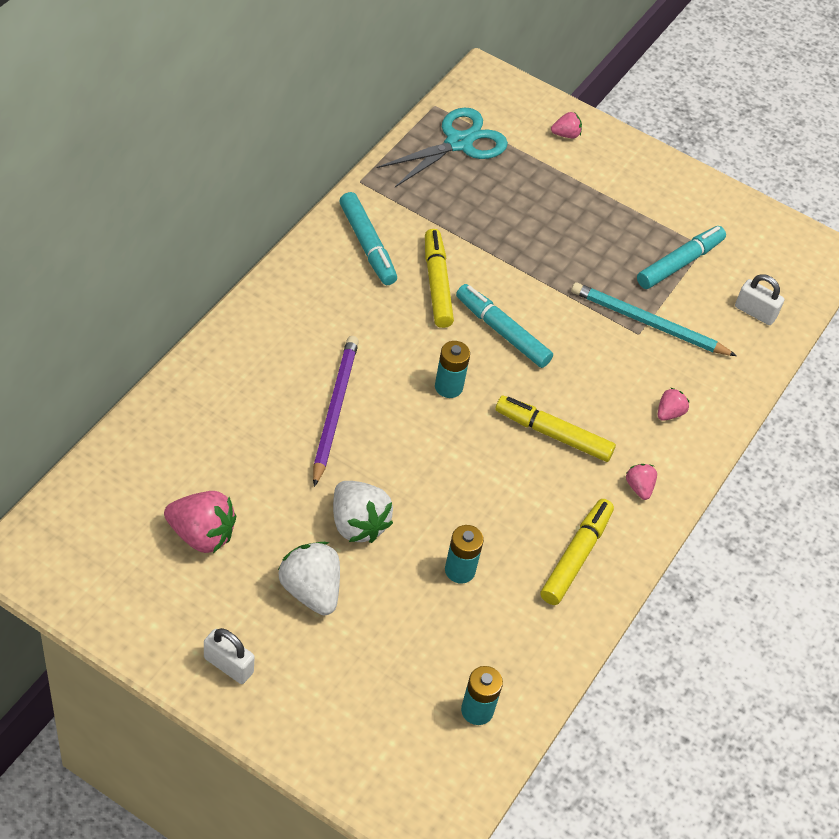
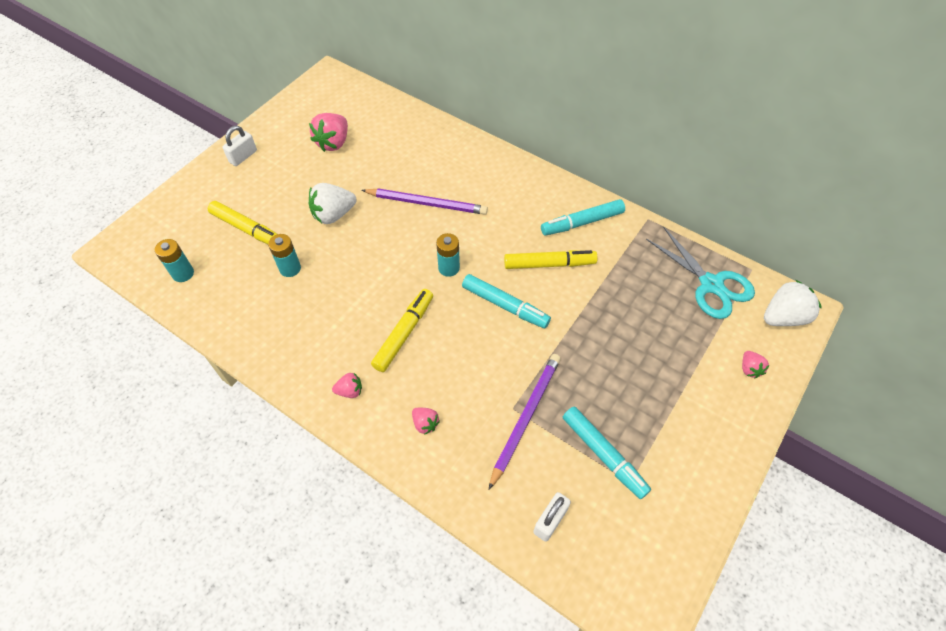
camera: 100 degrees right, 5 degrees up
(311, 590) = (287, 192): white strawberry -> white strawberry (783, 317)
(502, 332) = (504, 305): turquoise marker -> turquoise marker turned 75 degrees clockwise
(575, 557) = (291, 340): yellow marker -> yellow marker (247, 229)
(648, 323) = (525, 417): turquoise pencil -> purple pencil

